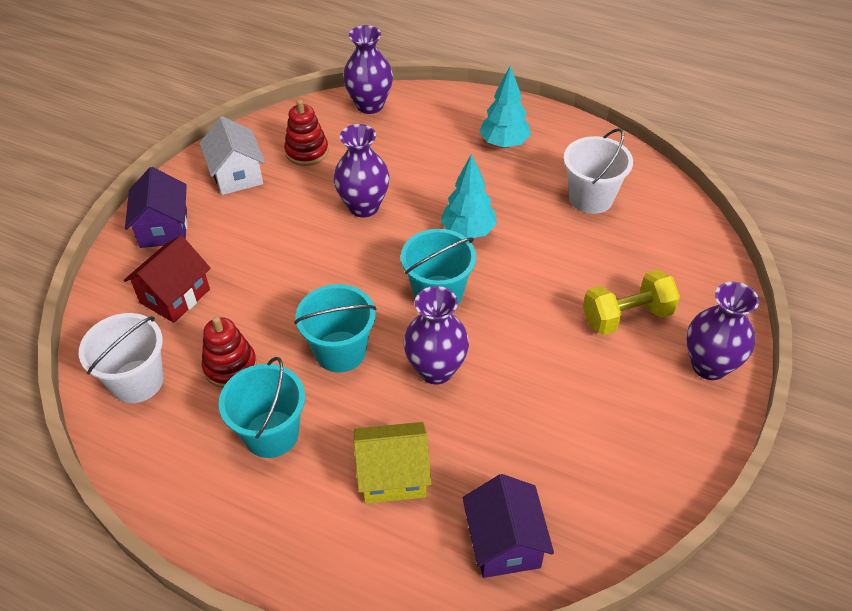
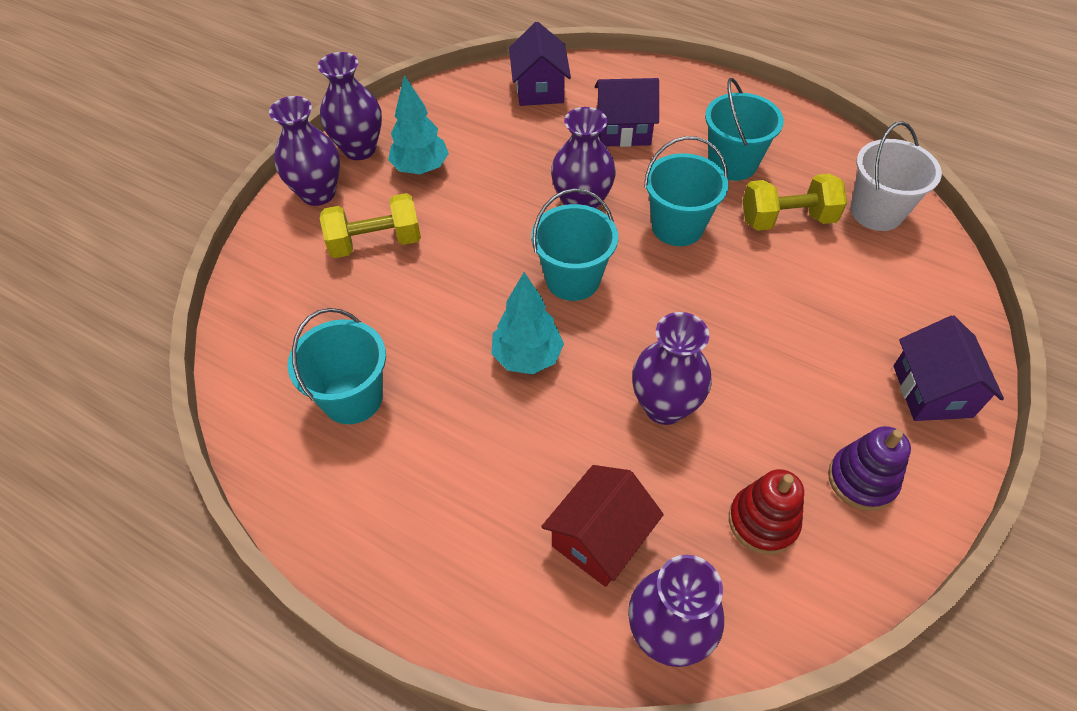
camera: 175 degrees left, 5 degrees up
(175, 296) = (876, 296): red house -> red house (599, 538)
(230, 366) = (787, 219): red stacking toy -> yellow dumbbell
(237, 175) = (862, 480): white house -> purple stacking toy
(393, 475) = (623, 130): yellow house -> purple house
(504, 143) = (447, 513): turquoise tree -> turquoise tree (421, 168)
(591, 198) = (352, 398): white bucket -> turquoise bucket
(694, 426) = (359, 149): none -> purple vase

